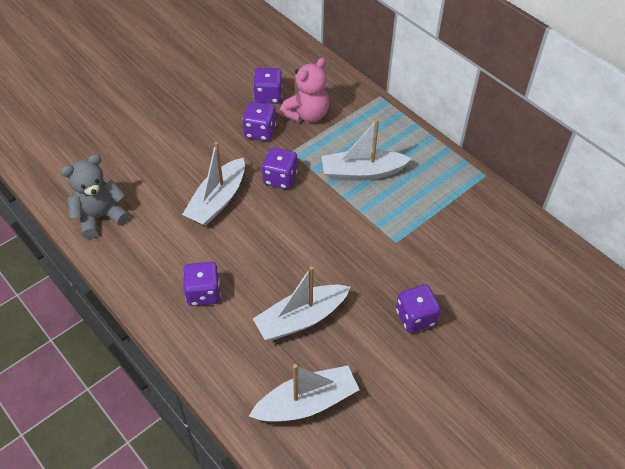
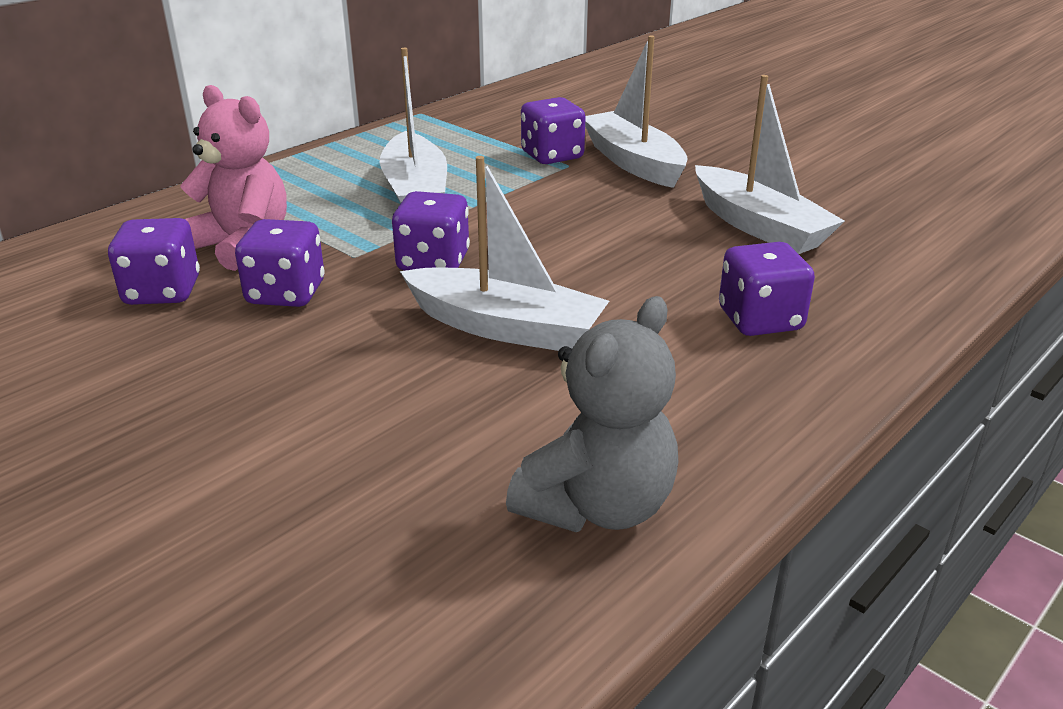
camera: 95 degrees left, 20 degrees down
(100, 217) = (597, 506): grey teddy bear -> grey teddy bear turned 105 degrees counterclockwise
(307, 403) = (906, 215): white boat -> white boat (633, 162)
(415, 317) = (705, 151): purple dice -> purple dice (552, 156)

